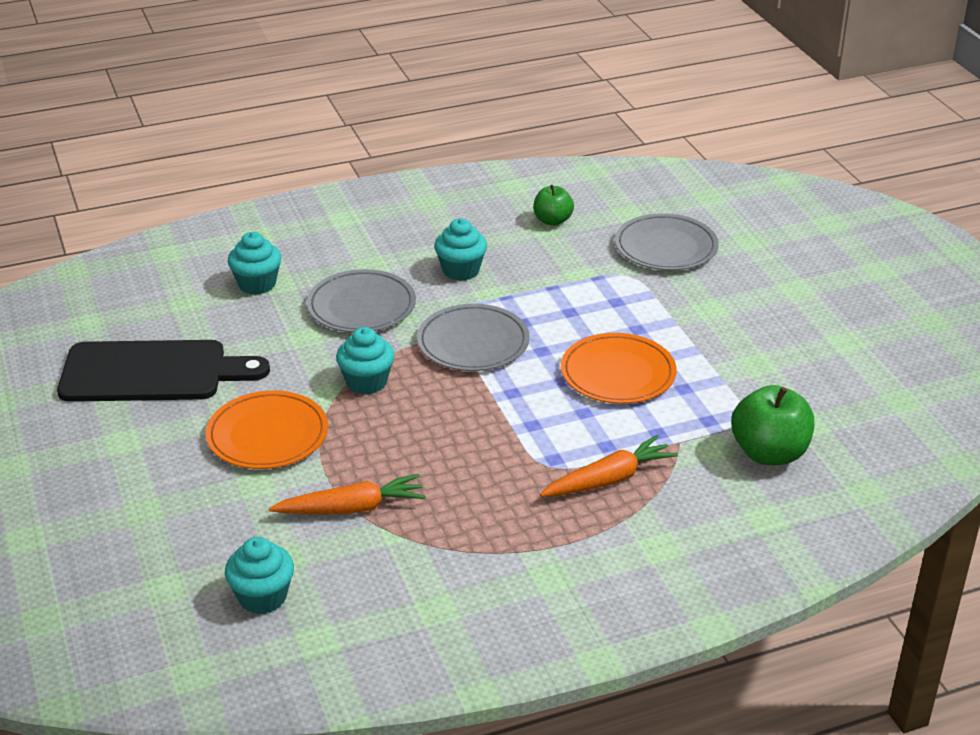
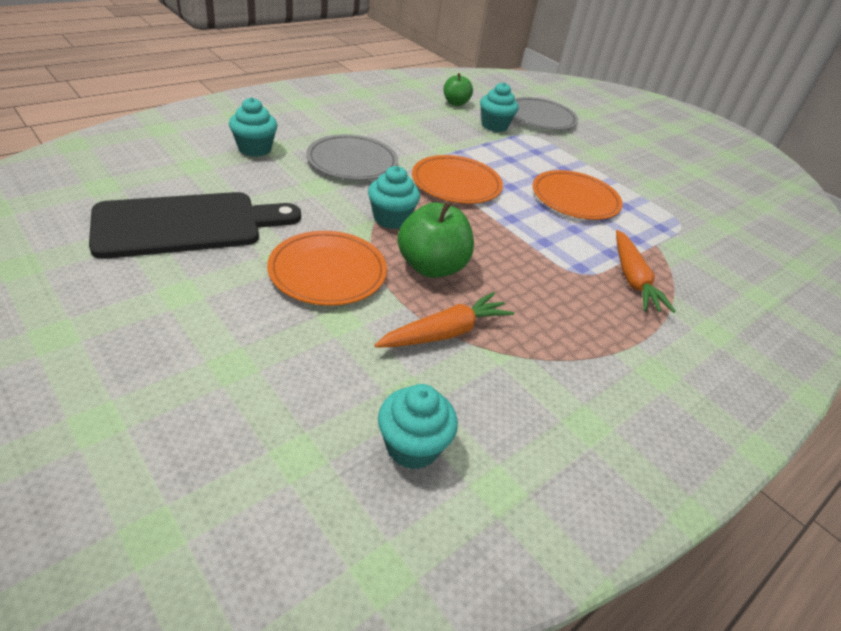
camera: 25 degrees left, 5 degrees up
(461, 270) = (413, 135): turquoise cupcake -> turquoise cupcake (494, 126)
(473, 342) = (456, 183): grey plate -> orange plate
(609, 479) = (632, 279): orange carrot -> orange carrot turned 135 degrees clockwise
(769, 453) = (719, 247): green apple -> green apple (431, 267)

